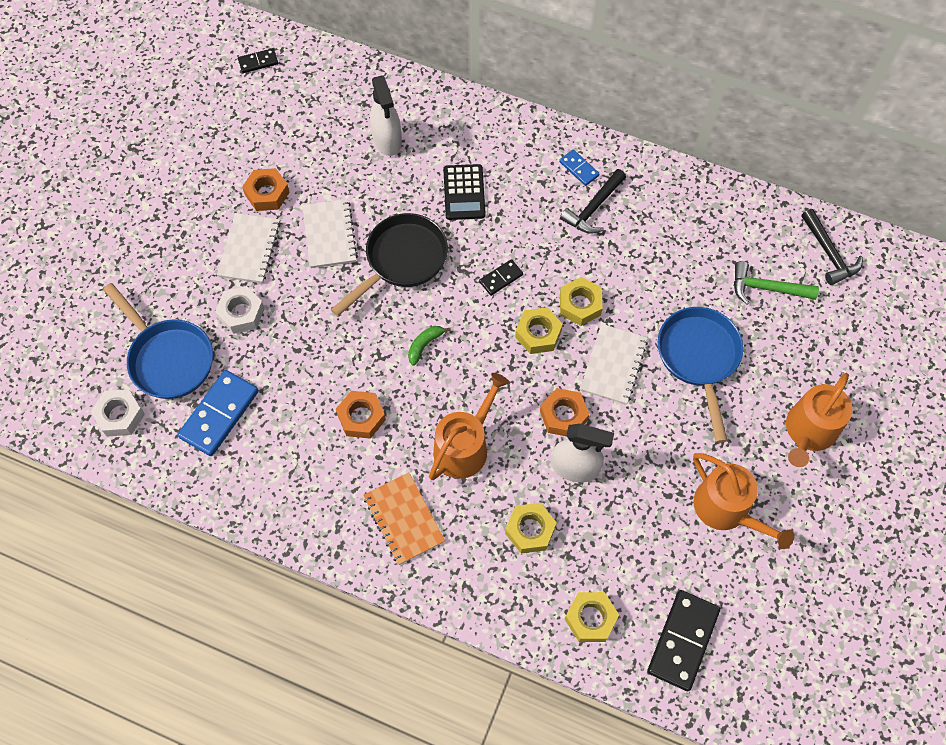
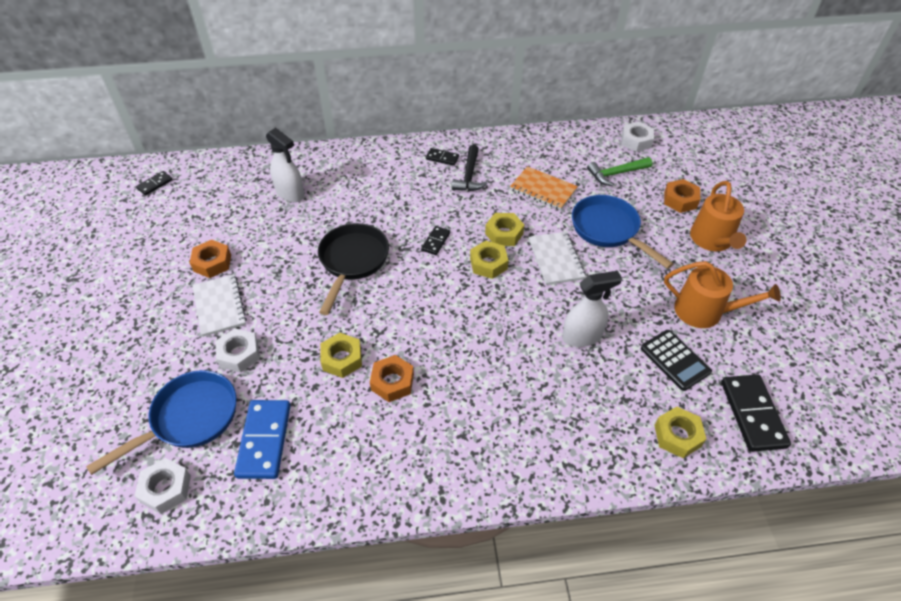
camera: 30 degrees left, 15 degrees down
(168, 358) = (189, 419): blue pan -> blue pan turned 60 degrees counterclockwise
(330, 235) = (283, 269): white notebook -> none
(403, 519) = (480, 441): orange notebook -> orange notebook (543, 189)
(424, 345) = (409, 308): green banana -> none
(464, 192) = (370, 202): black calculator -> black calculator (675, 360)
(465, 446) = (490, 362): orange watering can -> none
(530, 530) = (583, 396): yellow nut -> yellow nut (342, 359)
(563, 415) = (546, 306): orange nut -> orange nut (680, 200)
(579, 169) = (442, 158): blue domino -> black domino
(828, 253) = (636, 141): black hammer -> white nut

